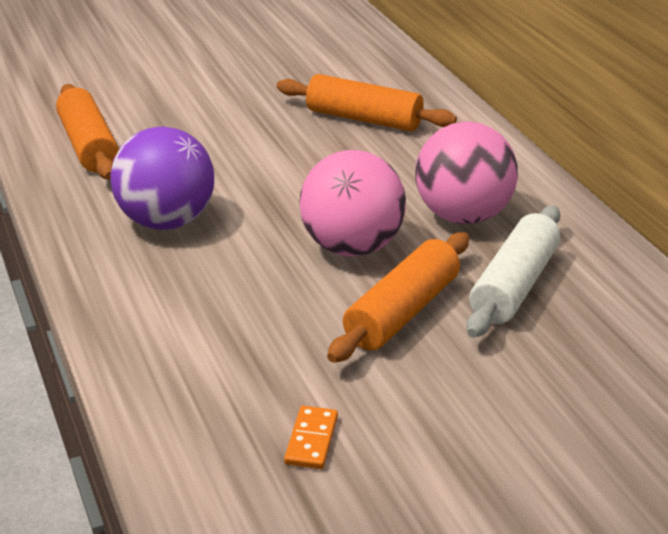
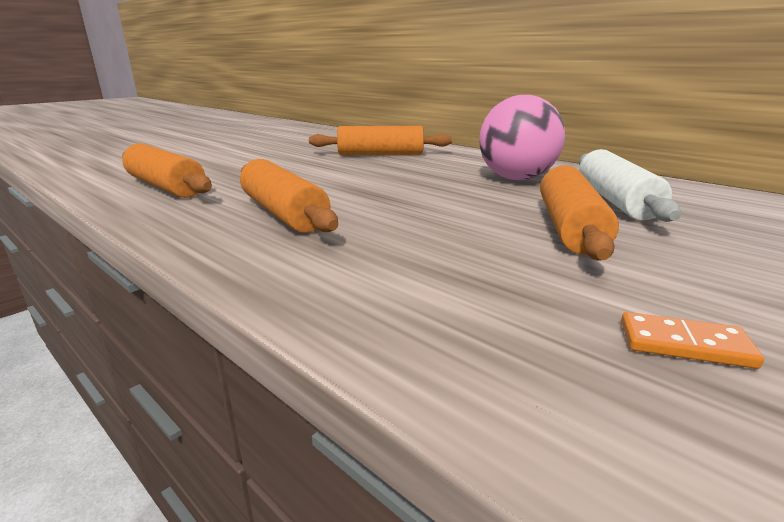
camera: 25 degrees left, 10 degrees down
(167, 221) = (284, 213): purple ball -> orange rolling pin
(311, 440) = (684, 344): orange domino -> orange domino turned 60 degrees counterclockwise
(352, 247) = (466, 202): pink ball -> none

